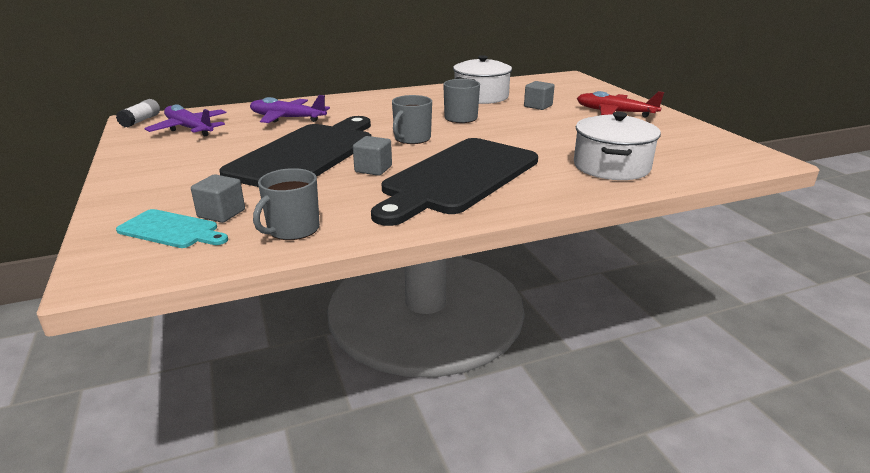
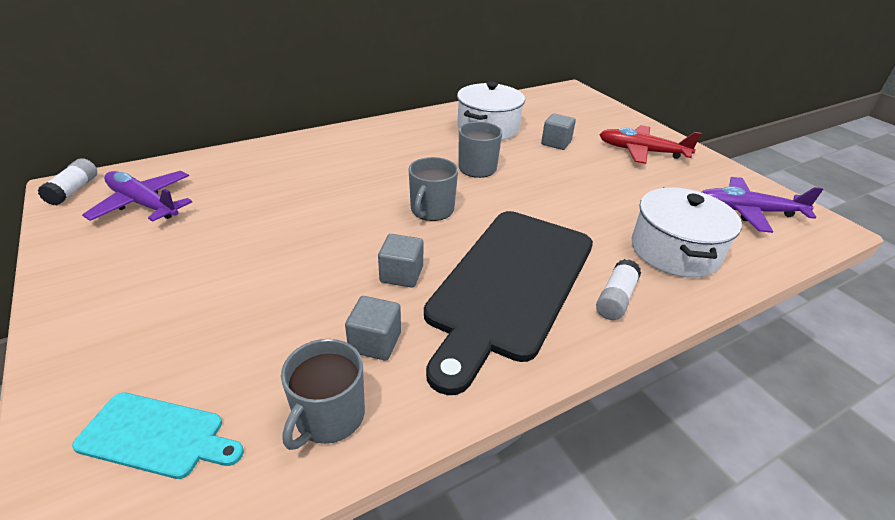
camera: 10 degrees left, 10 degrees up
(221, 213) = (222, 389): grey cube -> grey cube (375, 342)
(287, 118) = (268, 177): purple plane -> purple plane (748, 212)
(307, 154) = (310, 248): black cutting board -> none
(544, 188) = (615, 299): none -> white glue stick

